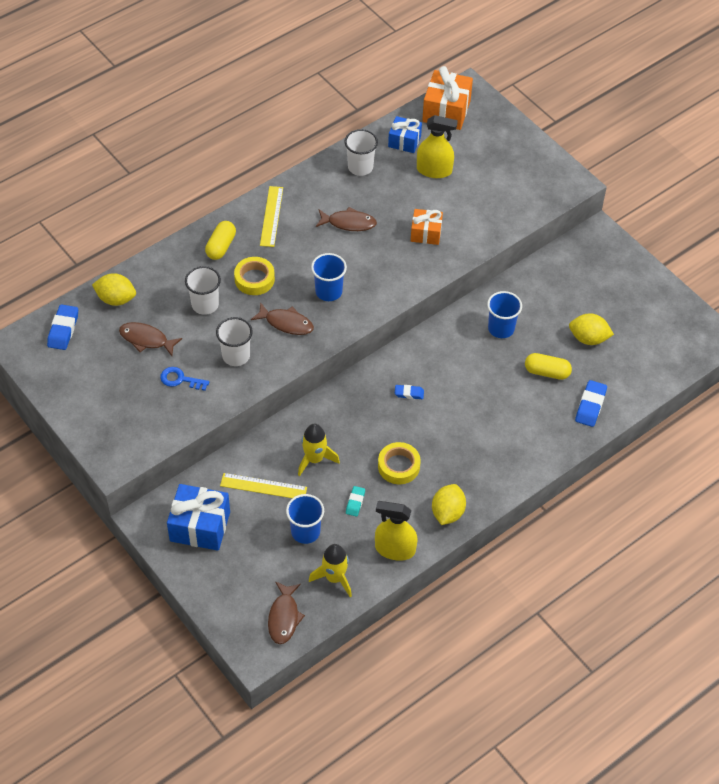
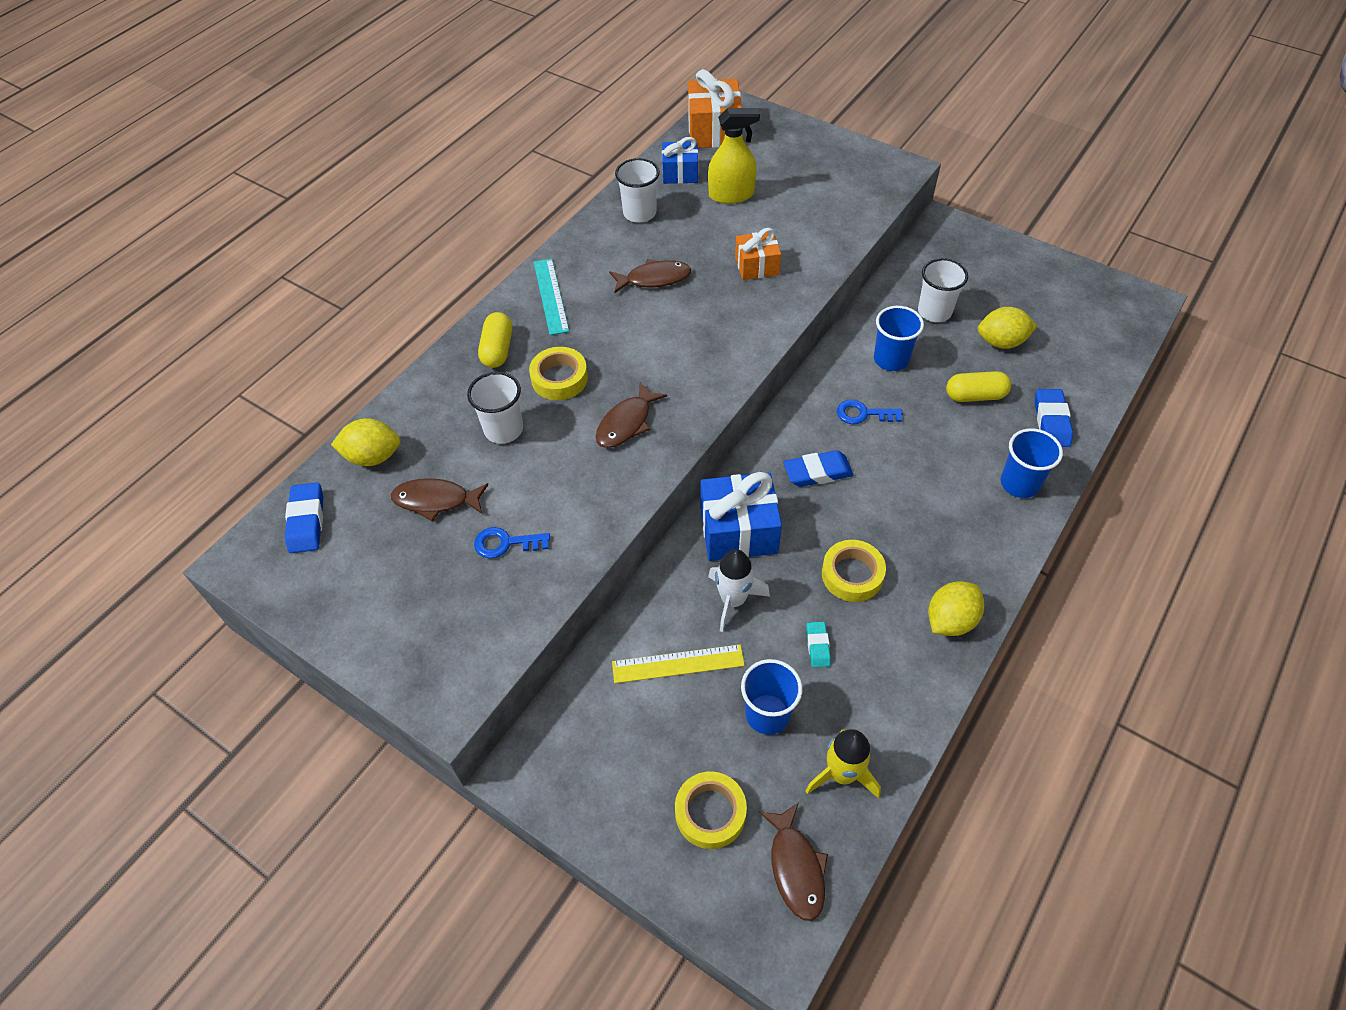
camera: 15 degrees left, 0 degrees up
(200, 526) = (608, 757): blue gift -> blue gift (738, 531)
(236, 356) = (574, 486): white cup -> white cup (934, 311)
(247, 574) = (710, 813): none -> yellow tape
(271, 216) = (550, 296): yellow ruler -> turquoise ruler
(286, 323) = (626, 423): brown fish -> brown fish turned 120 degrees clockwise
(314, 459) = (733, 600): yellow rocket -> white rocket
(328, 291) = (665, 367): blue cup -> blue cup (1019, 483)
(395, 549) = (906, 699): yellow spray bottle -> none
(409, 393) = (817, 472): blue eraser -> blue eraser, size x1.64
(447, 512) = (950, 620): yellow lemon -> yellow lemon turned 45 degrees clockwise
(460, 362) = (863, 414): none -> blue key

